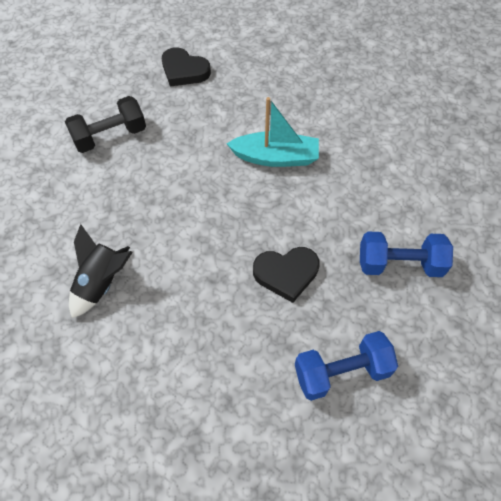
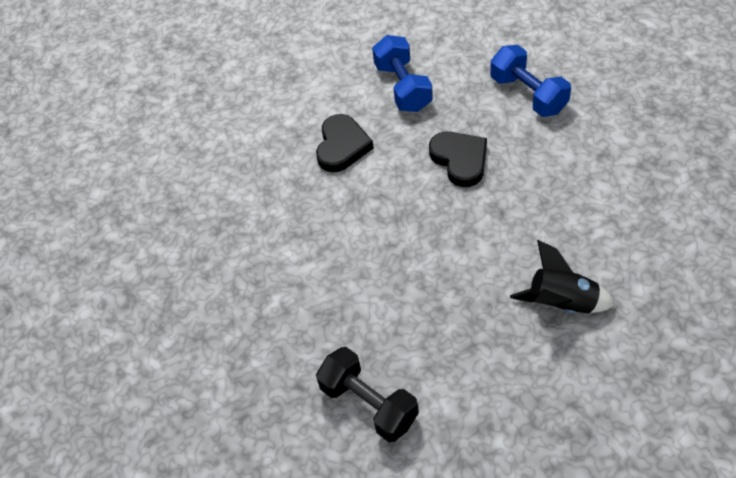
camera: 105 degrees left, 5 degrees down
(184, 71) = (217, 374): black heart -> black heart (342, 146)
(275, 157) = (322, 219): turquoise boat -> none

